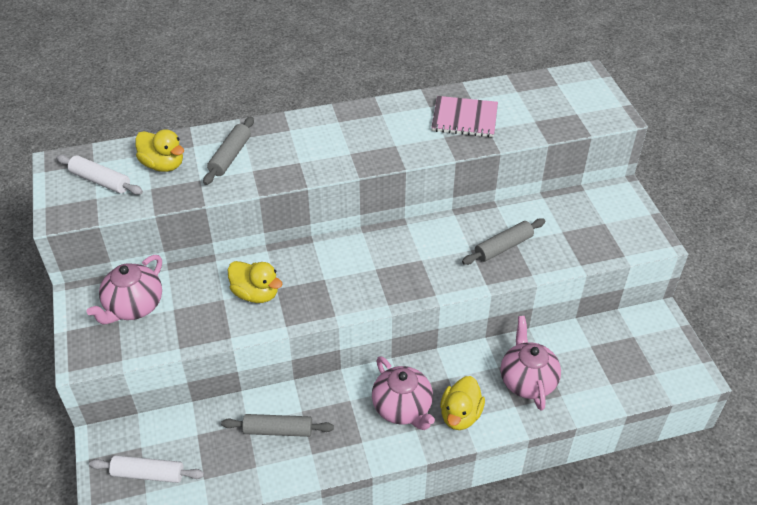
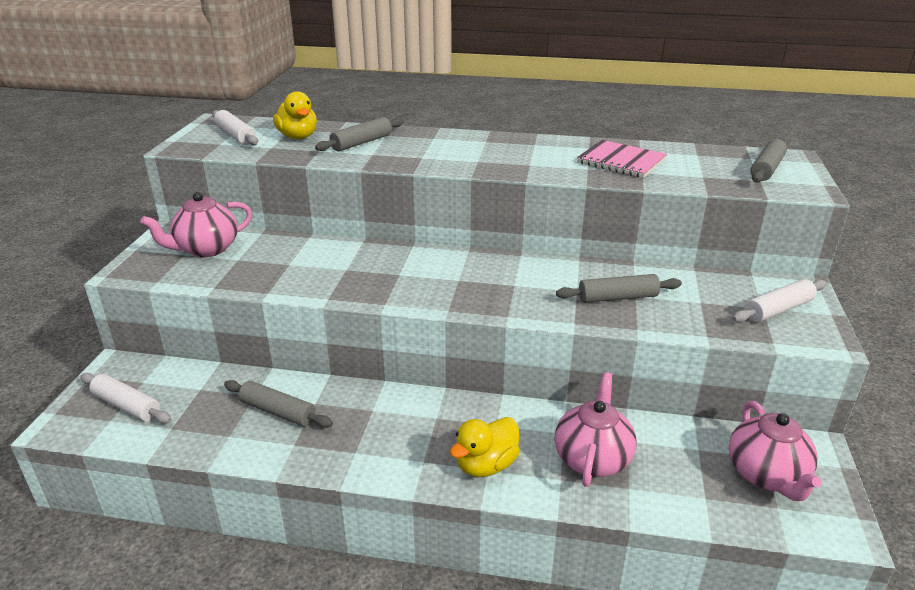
camera: 25 degrees right, 15 degrees down
(256, 294) = (322, 268): yellow duck -> none
(402, 408) = (423, 436): pink teapot -> pink teapot (766, 475)
(575, 96) = (766, 169): none -> grey rolling pin
(615, 221) = (778, 310): none -> white rolling pin

